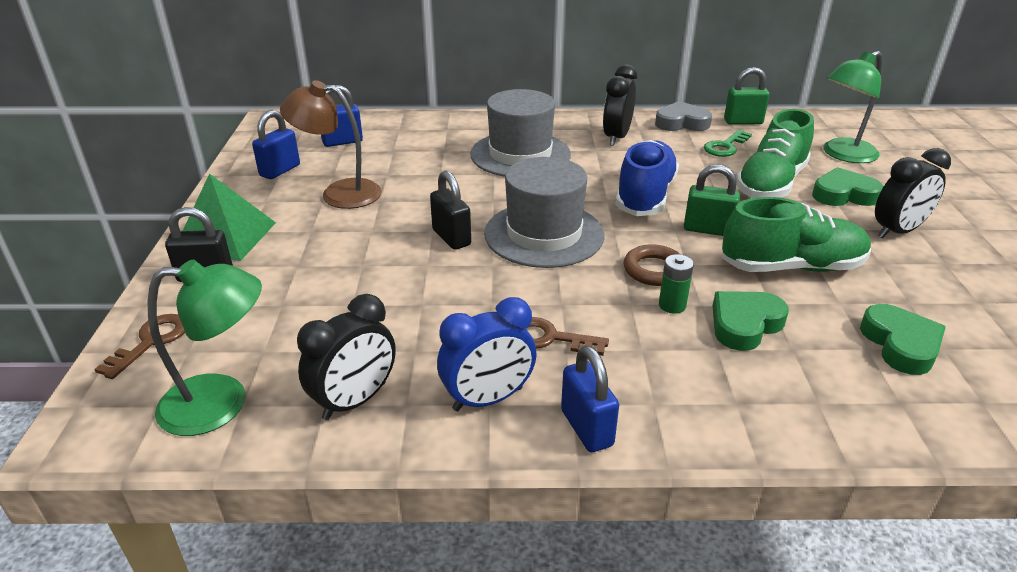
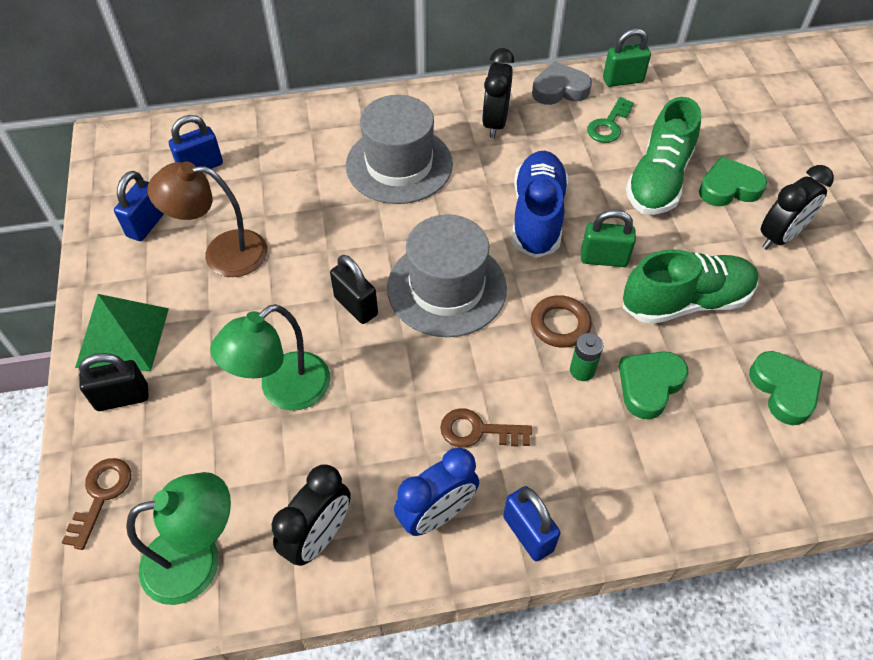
camera: 10 degrees left, 20 degrees up
(842, 155) = (725, 124): green lamp -> green lamp (283, 390)

